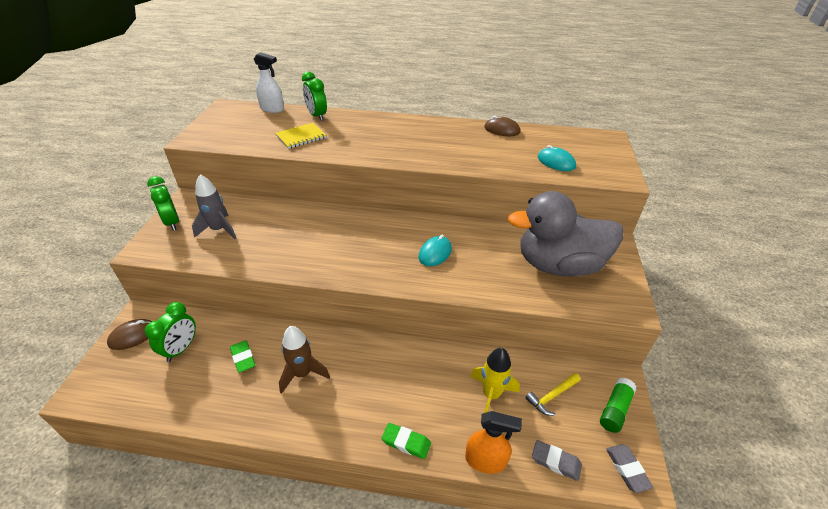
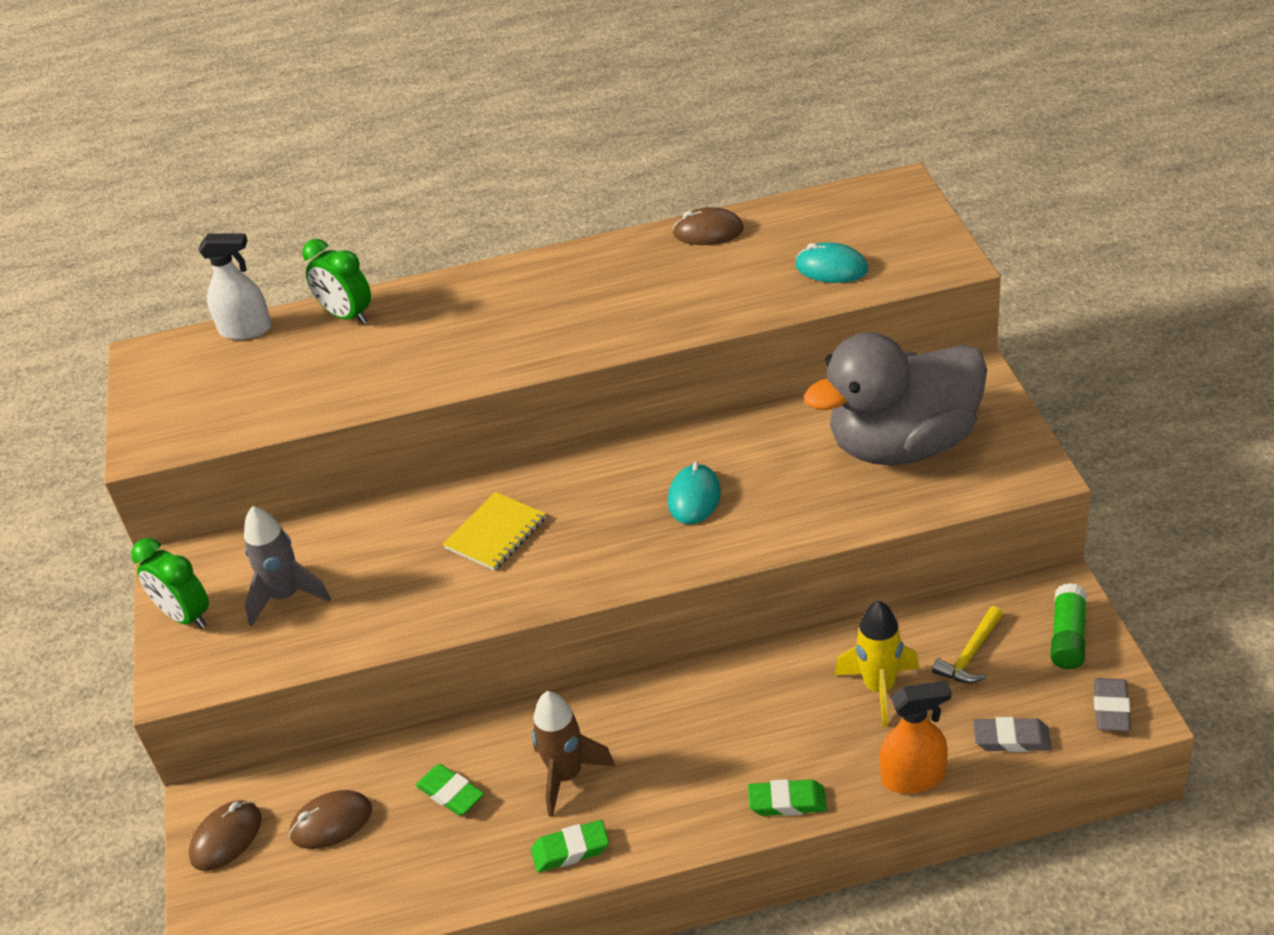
camera: 15 degrees left, 0 degrees up
(181, 349) = (331, 822): green clock -> brown mouse
(278, 418) = (570, 850): none -> green eraser
(301, 137) = (352, 370): yellow notebook -> yellow notebook (495, 533)
(627, 469) = (1111, 708): grey eraser -> grey eraser turned 45 degrees clockwise

